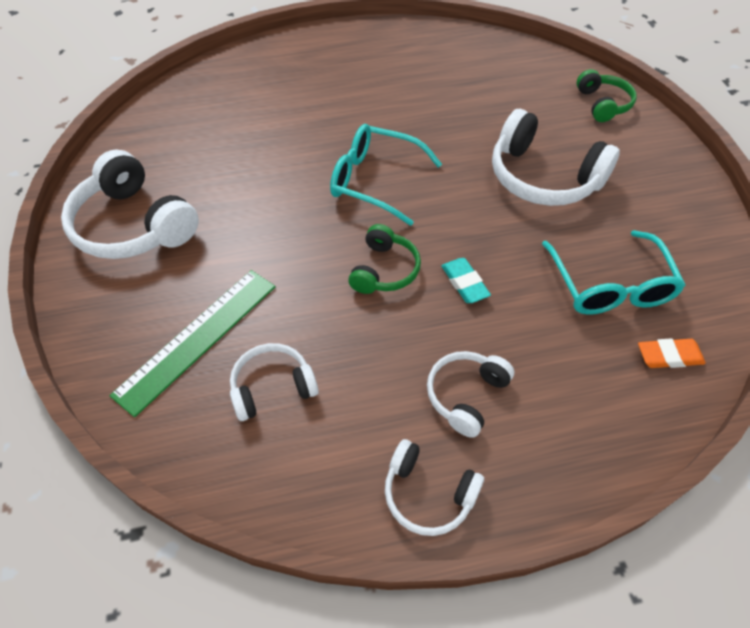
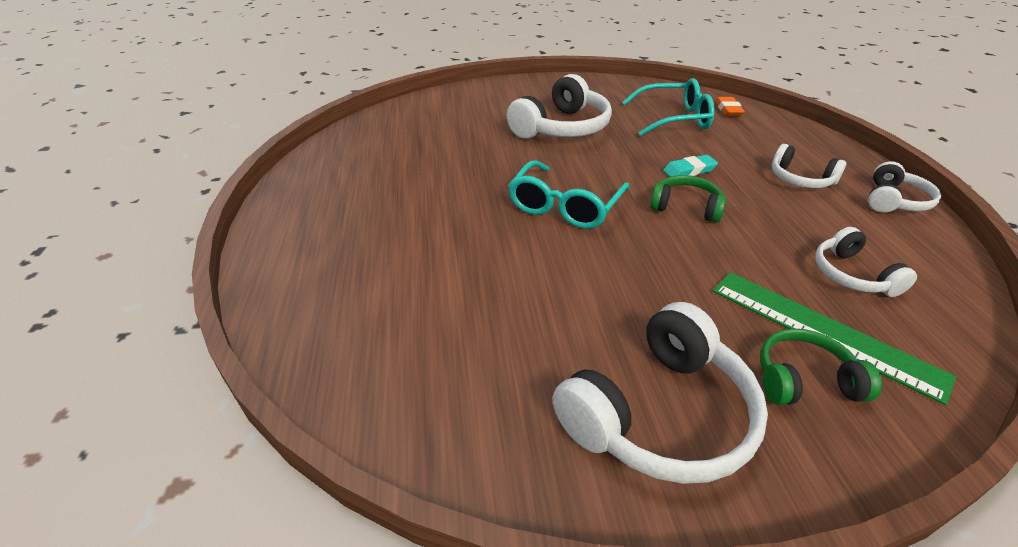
camera: 85 degrees left, 15 degrees down
(602, 104) = (473, 96): green headphones -> green headphones (804, 380)

